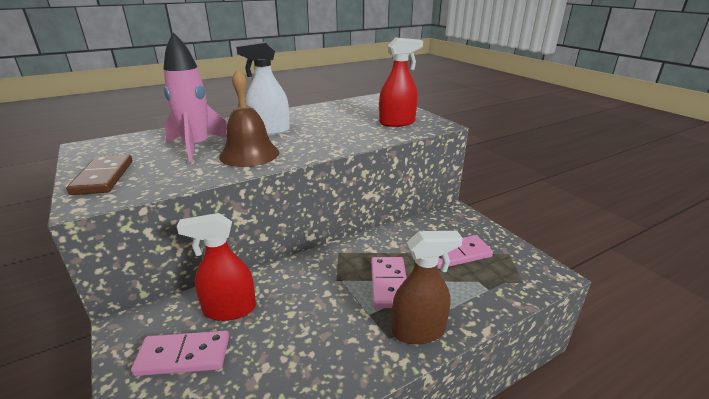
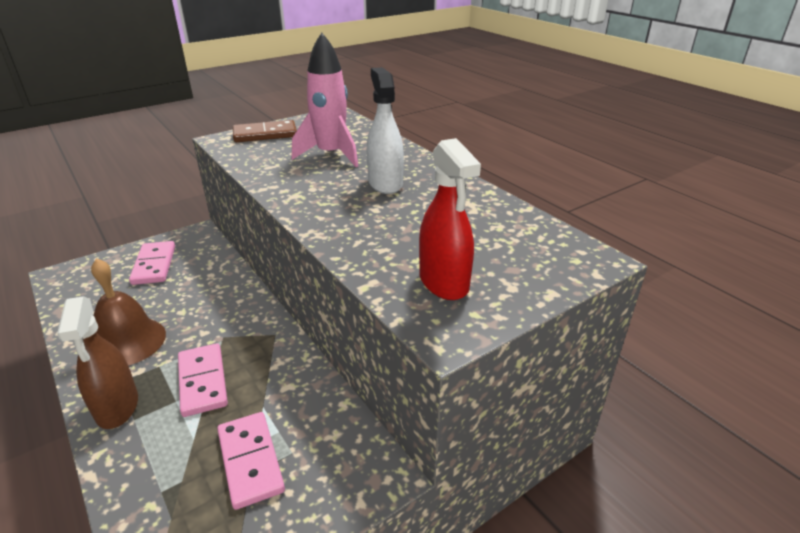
camera: 85 degrees right, 5 degrees up
(229, 309) = (199, 276): red spray bottle -> none
(249, 154) = (309, 182): brown bell -> brown bell (128, 342)
(389, 284) = (203, 381): pink domino -> pink domino turned 75 degrees clockwise

